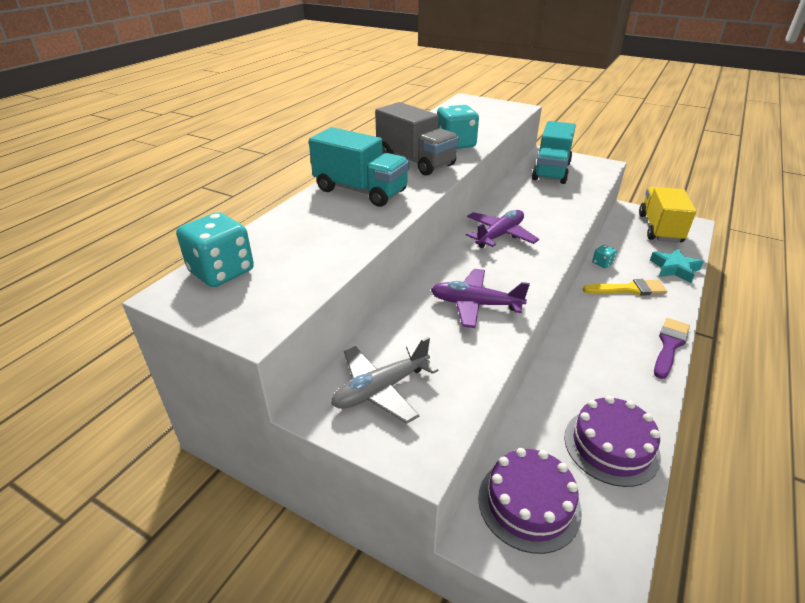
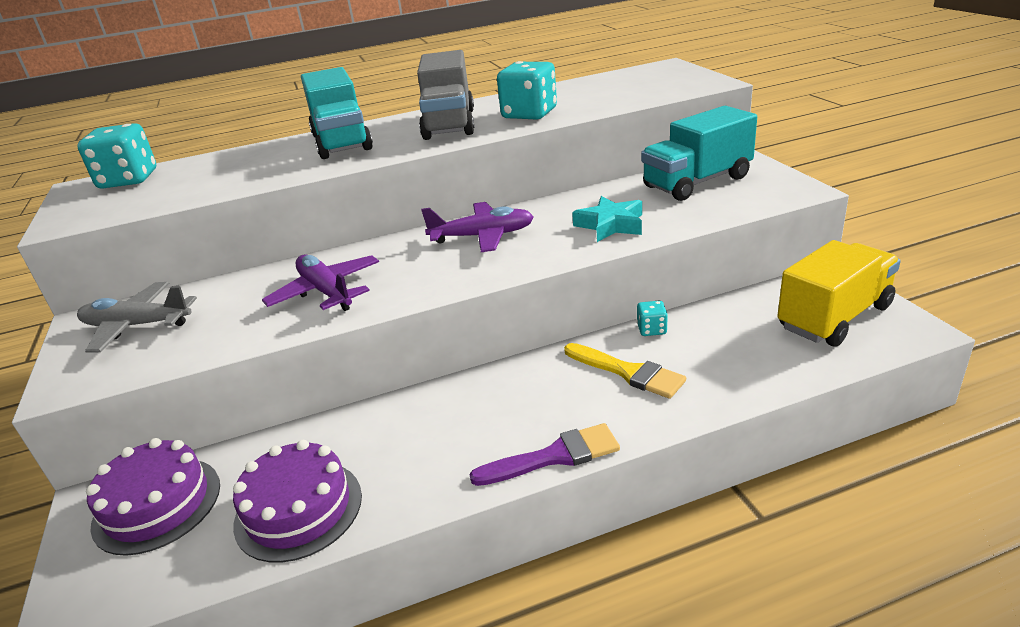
camera: 45 degrees right, 5 degrees down
(674, 269) = (749, 376): turquoise star -> turquoise star (610, 225)

